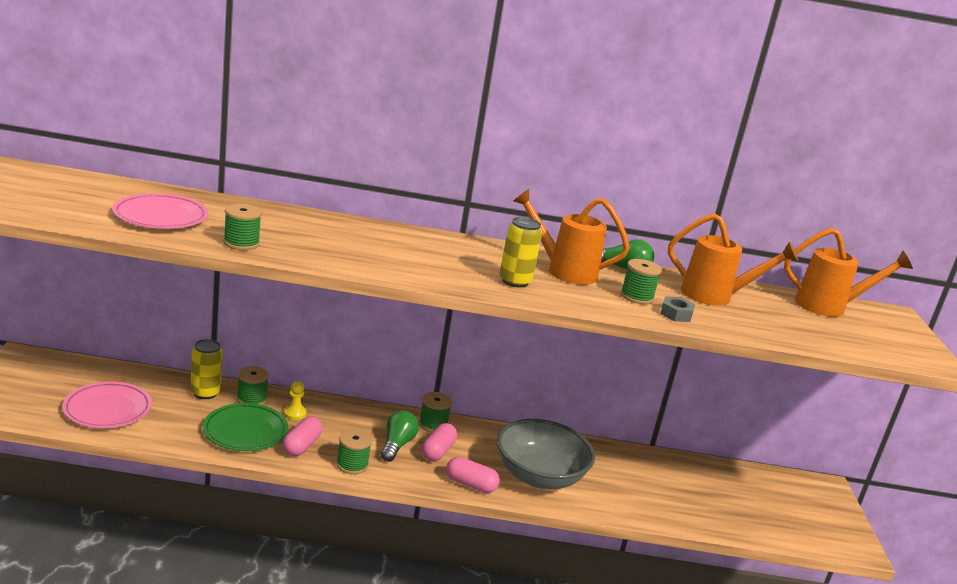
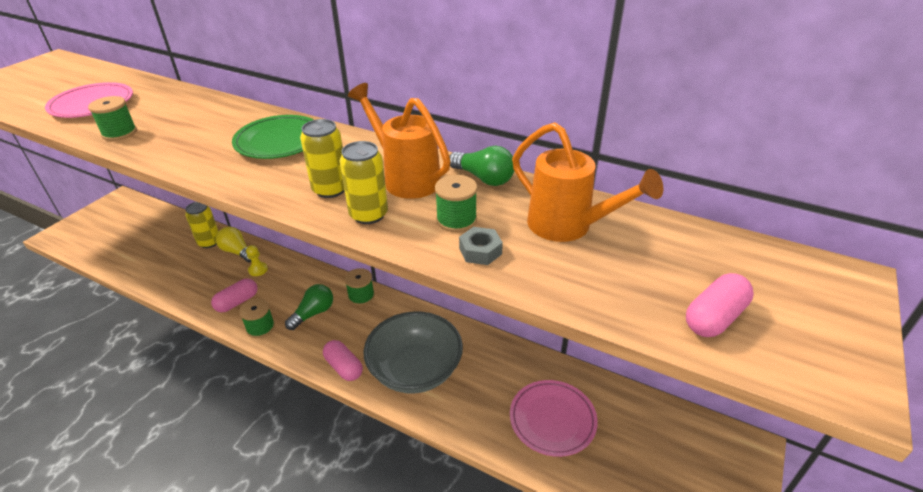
camera: 30 degrees right, 15 degrees up
(107, 409) = (132, 249): pink plate -> pink plate (552, 420)
(245, 431) = (207, 282): green plate -> green plate (279, 141)
(251, 399) = (237, 252): green spool -> yellow light bulb
(438, 451) = (343, 326): pink capsule -> pink capsule (714, 318)
(569, 297) = (368, 215): none -> yellow can
(829, 307) = (736, 257): orange watering can -> none

